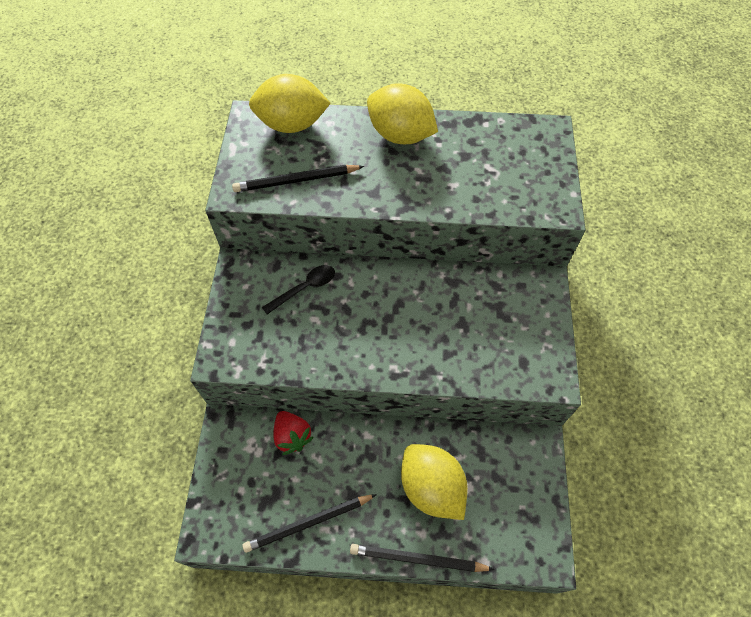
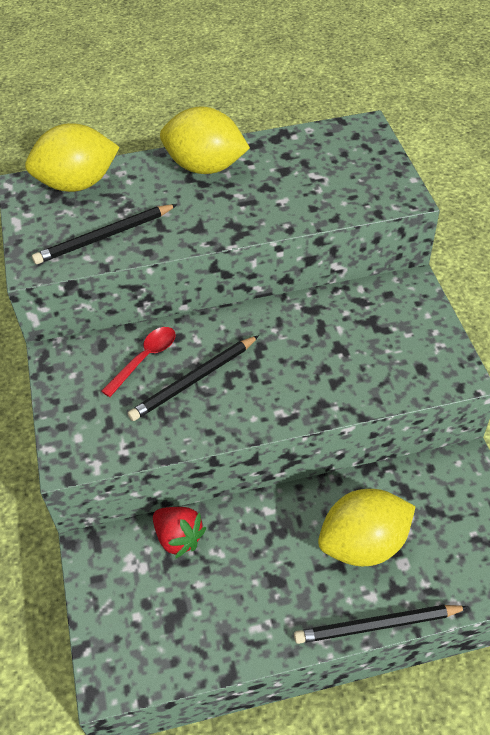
camera: 15 degrees left, 10 degrees down
(305, 288) = (145, 359): black spoon -> red spoon
(309, 523) = (233, 627): black pencil -> black pencil (194, 380)
(431, 487) = (363, 544): yellow lemon -> yellow lemon turned 60 degrees counterclockwise

